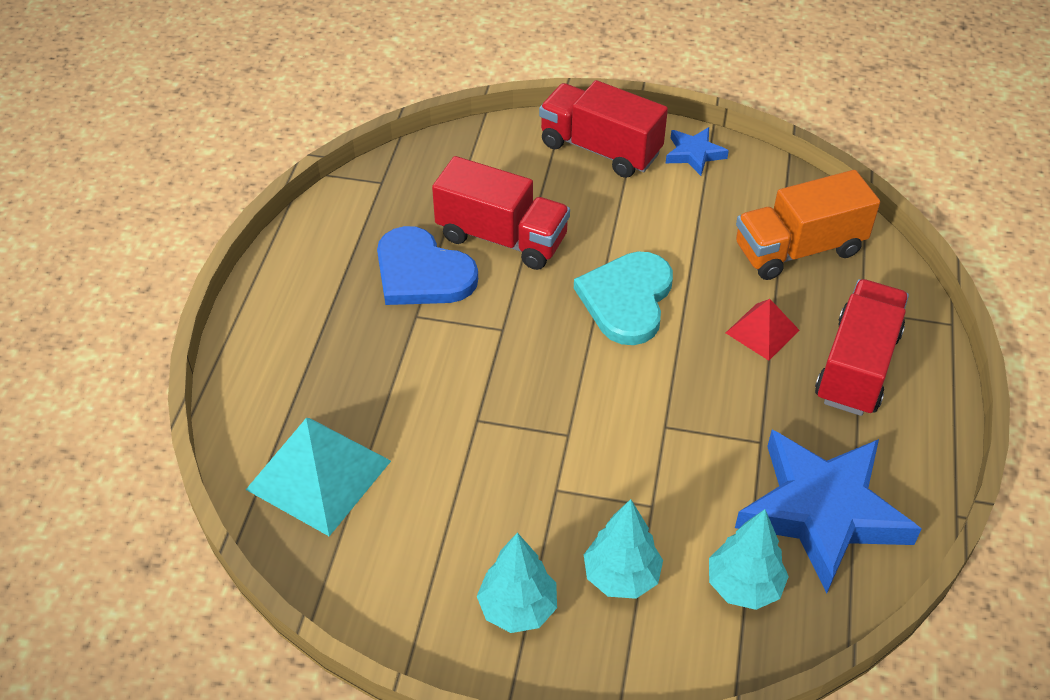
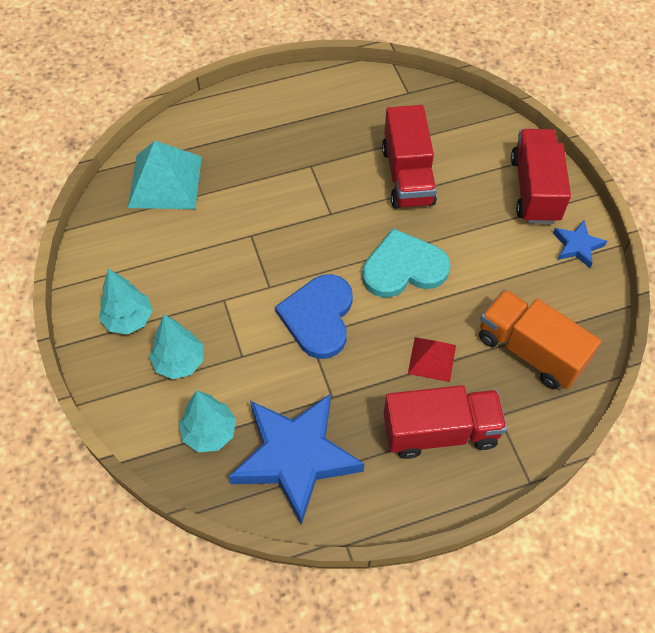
camera: 60 degrees right, 10 degrees up
(422, 273) = (347, 151): blue heart -> blue heart (318, 317)

